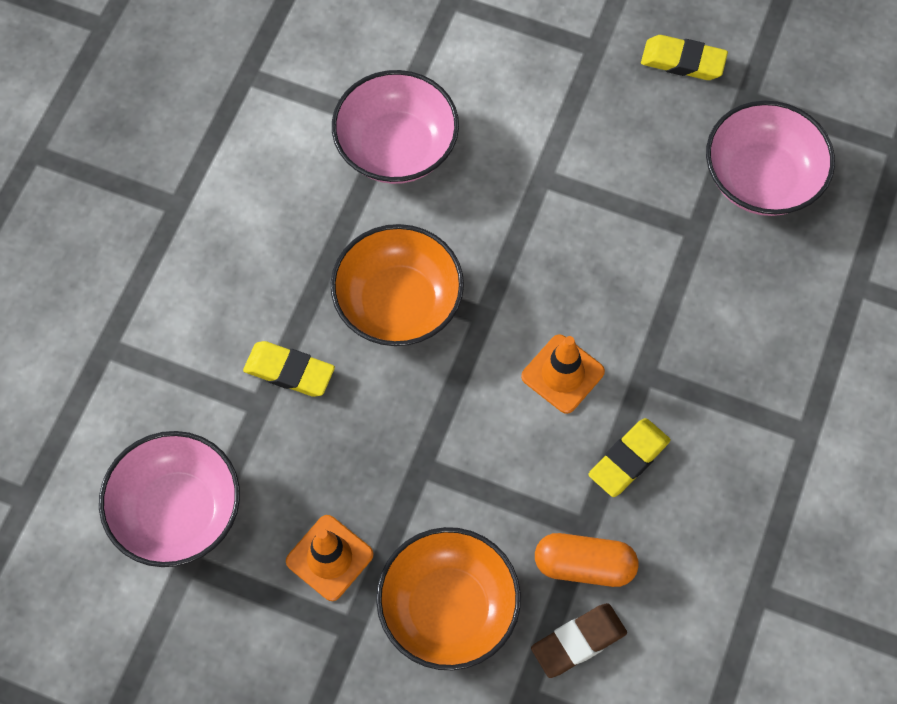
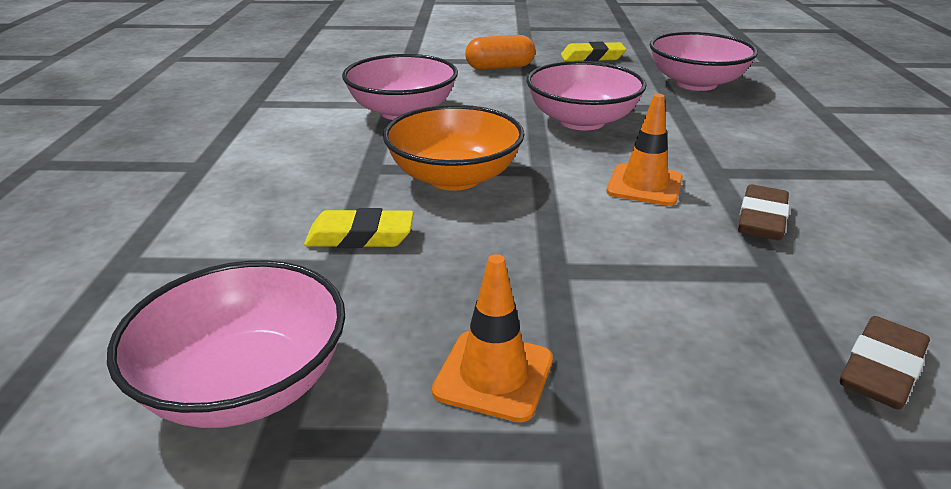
camera: 20 degrees left, 35 degrees down
(448, 608) = (691, 383): orange bowl -> none
(574, 230) = (582, 121): none -> pink bowl
(584, 565) = (807, 300): orange capsule -> orange capsule (500, 67)
(628, 459) = (761, 219): yellow eraser -> brown eraser

